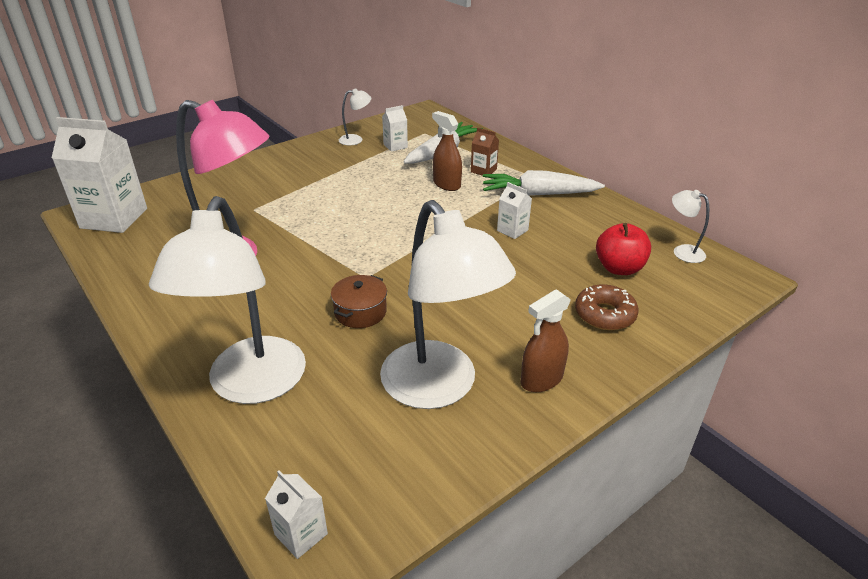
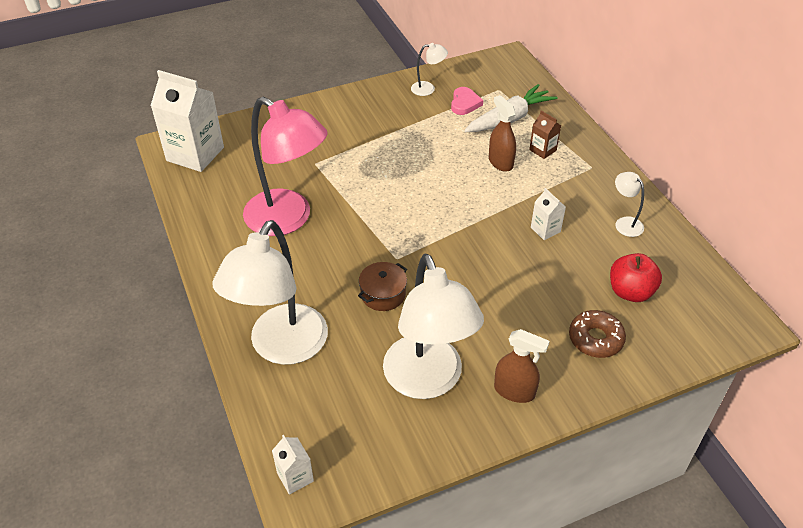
camera: 15 degrees right, 10 degrees up
(395, 146) = (464, 103): white carton -> pink heart
(538, 194) = (586, 189): white carrot -> none
(541, 379) = (514, 391): brown spray bottle -> brown spray bottle turned 135 degrees counterclockwise
(682, 251) = (701, 284): white lamp -> white lamp (625, 223)

